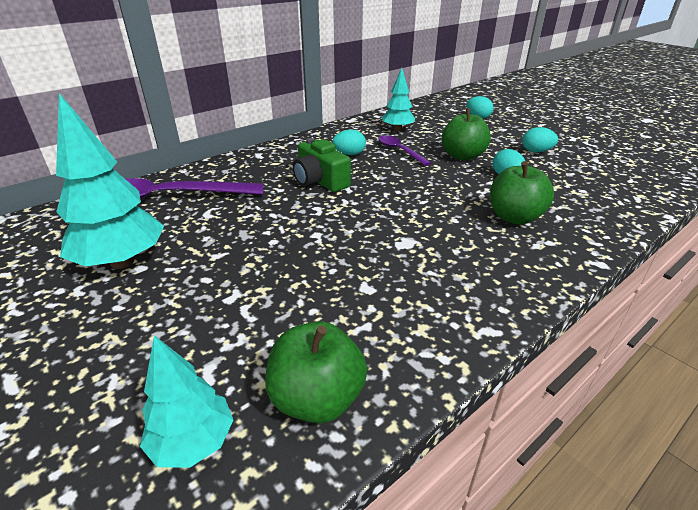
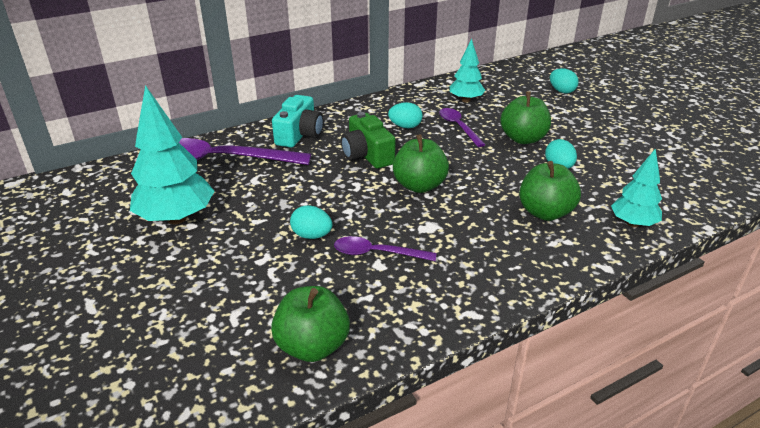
camera: 10 degrees right, 0 degrees up
(193, 442) = (216, 363): turquoise tree -> turquoise tree (633, 223)
(247, 168) = (299, 134): none -> turquoise camera
(361, 275) = (377, 253): none -> purple spoon
(382, 204) = (419, 186): none -> green apple
(536, 151) = (606, 140): turquoise egg -> turquoise egg (312, 235)

